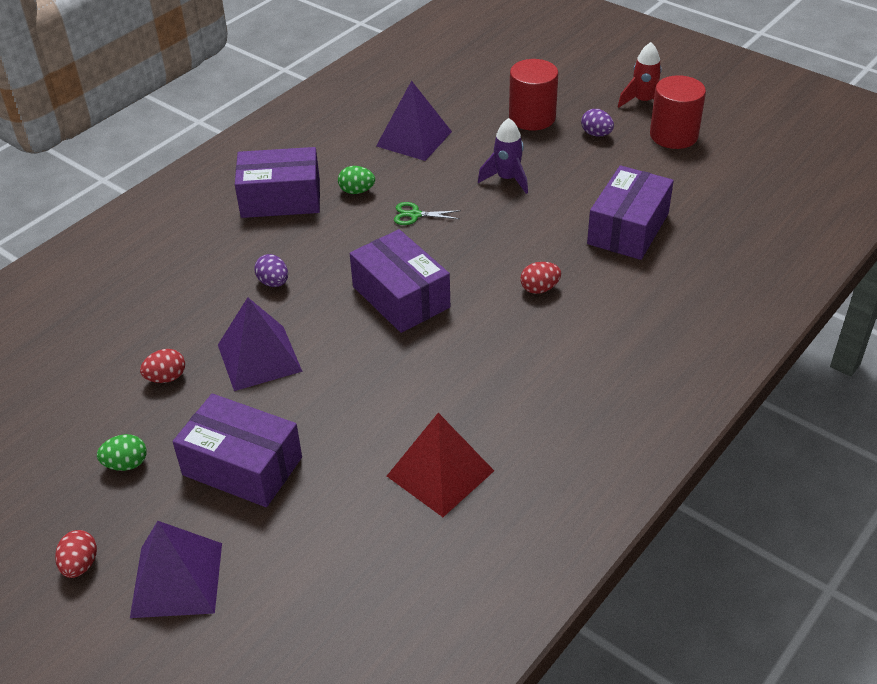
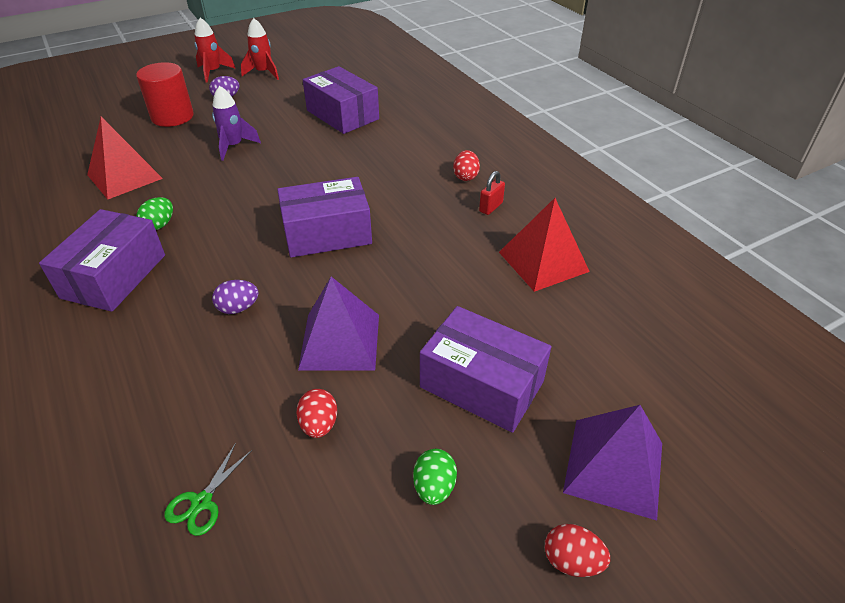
camera: 70 degrees left, 0 degrees up
(242, 466) = (482, 384): purple box -> purple box turned 75 degrees clockwise
(414, 138) = (124, 176): purple pyramid -> red pyramid
(415, 215) = (229, 201): green scissors -> green scissors (202, 502)
(517, 406) = (491, 207): none -> red padlock
(539, 289) = (374, 165): red egg -> red egg (465, 176)
(673, 135) = (263, 73): red cylinder -> red rocket

